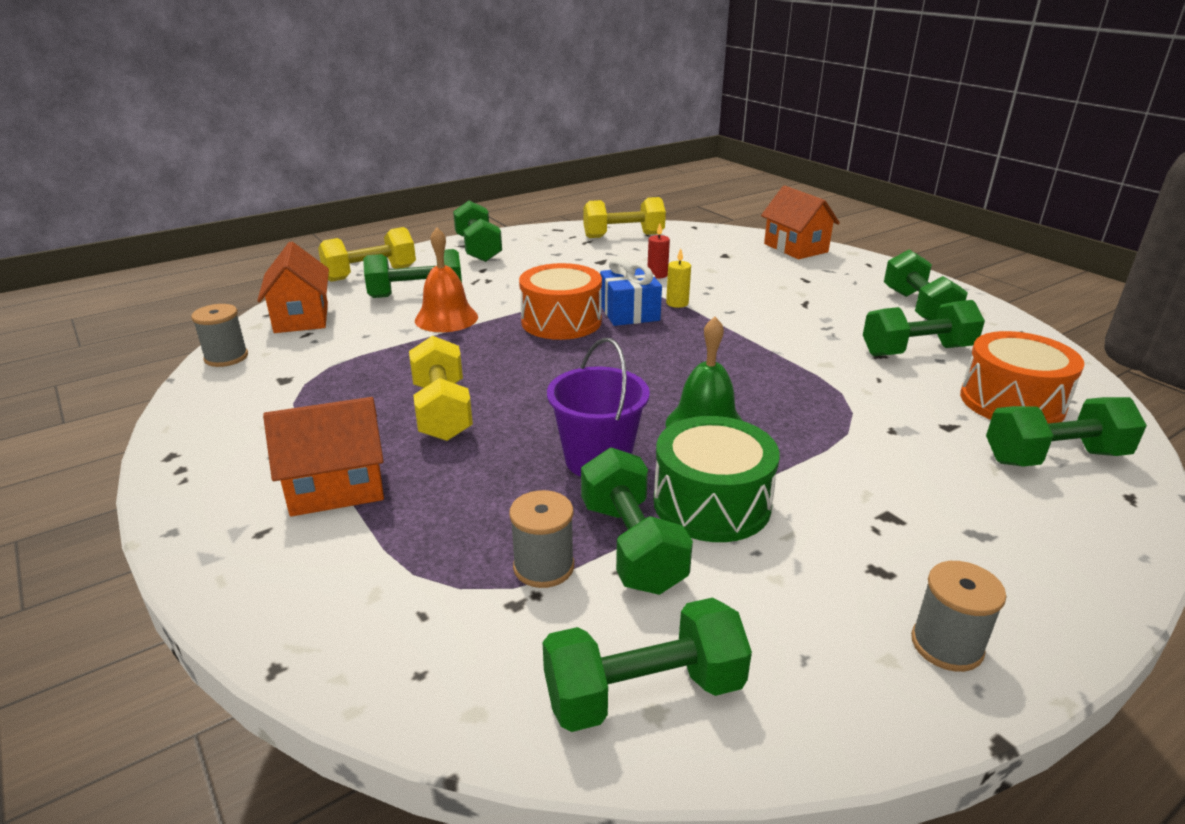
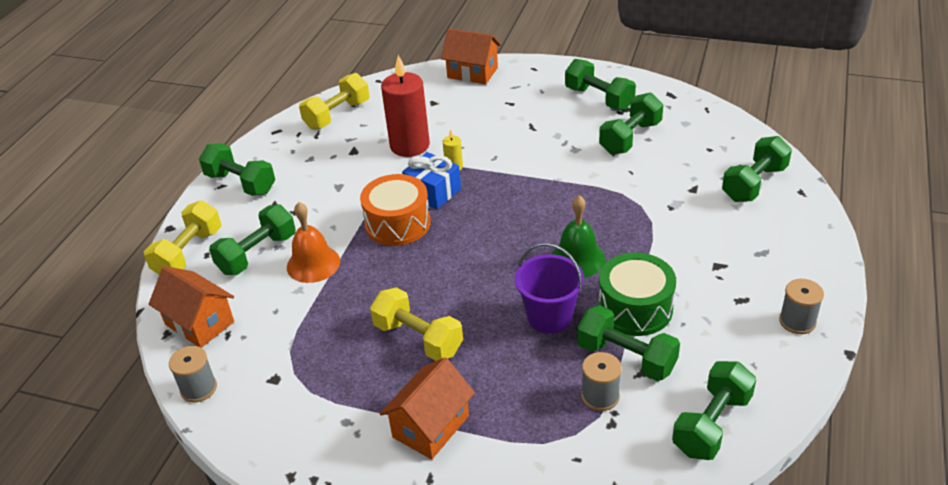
camera: 35 degrees left, 10 degrees up
(657, 275) = (409, 145): red candle -> red candle, size x2.31
(1012, 402) = (707, 154): orange drum -> none

